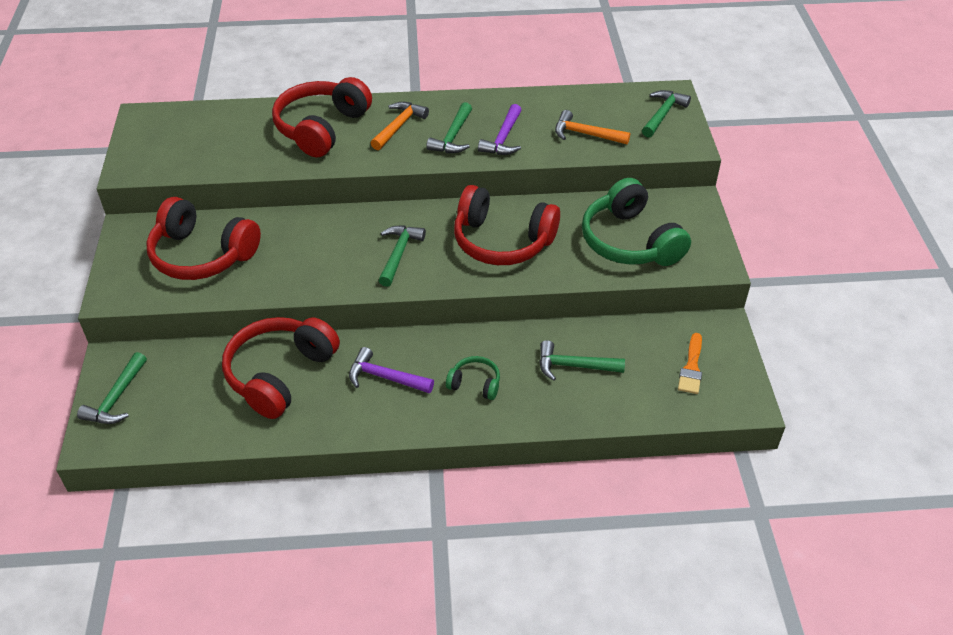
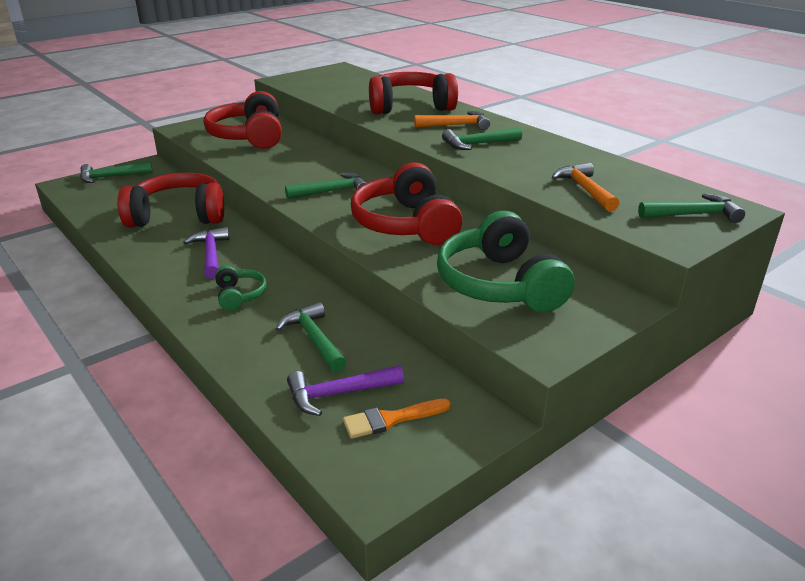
camera: 55 degrees right, 15 degrees down
(503, 138) = (511, 161): purple hammer -> purple hammer (338, 394)
(629, 241) = (499, 284): green headphones -> green headphones turned 45 degrees counterclockwise

